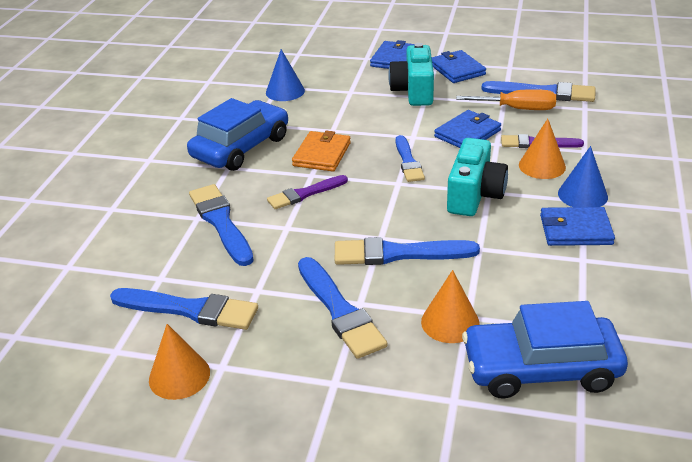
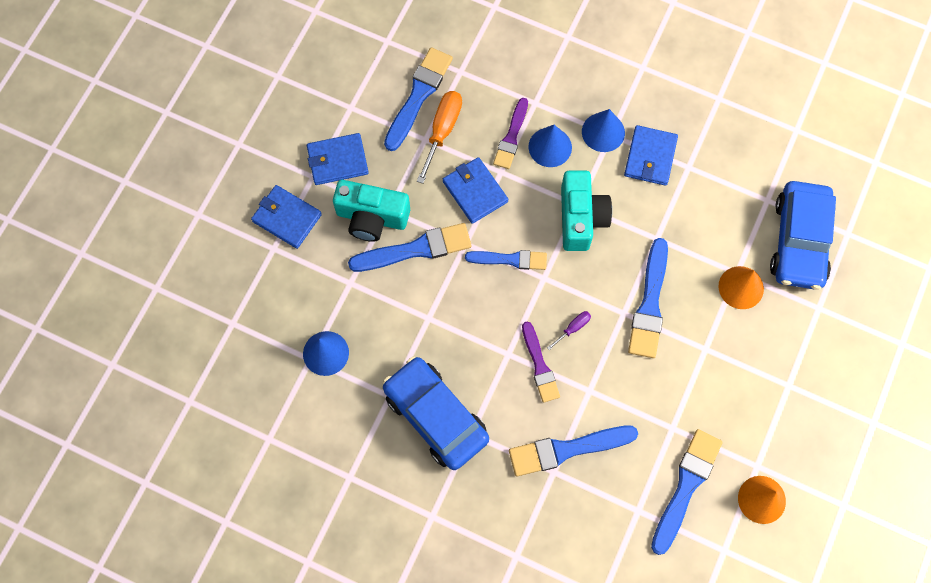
camera: 80 degrees left, 35 degrees up
(322, 154) = (473, 337): orange wallet -> none
(340, 311) = (711, 366): blue brush -> blue brush (415, 249)
(351, 208) = (573, 328): none -> purple screwdriver
(474, 195) = (581, 218): turquoise camera -> turquoise camera turned 60 degrees clockwise
(542, 166) = (550, 147): orange cone -> blue cone

